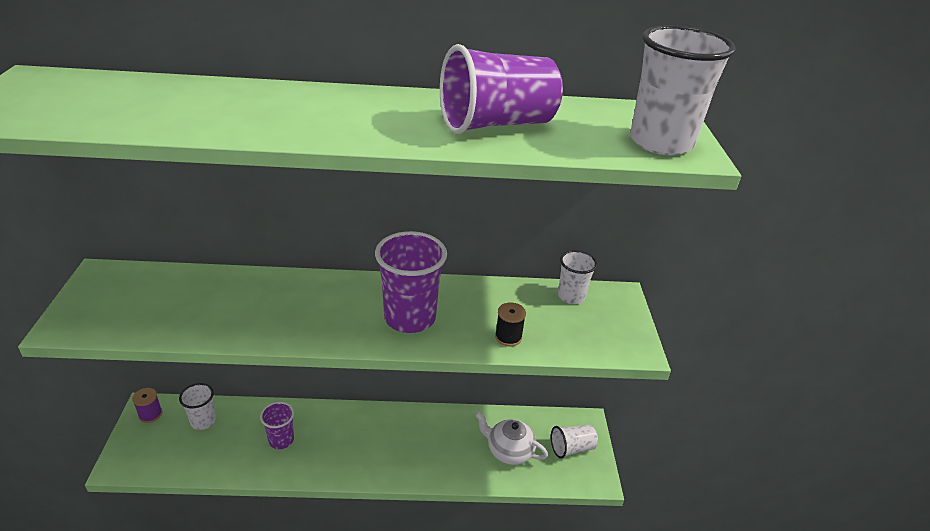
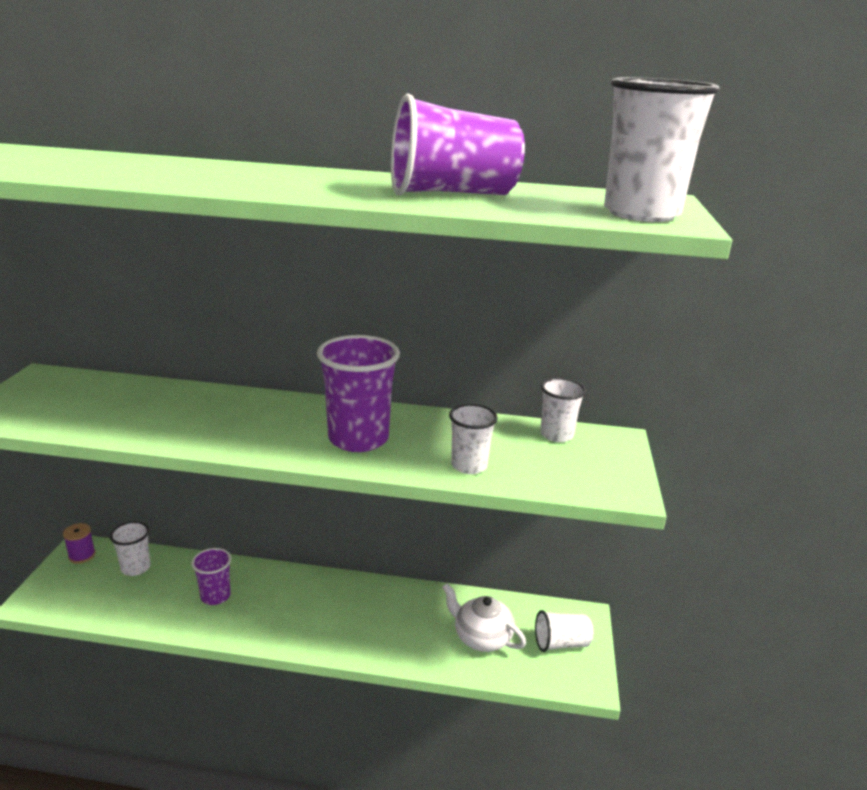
camera: 10 degrees right, 10 degrees down
(508, 337) = (469, 465): black spool -> white cup

